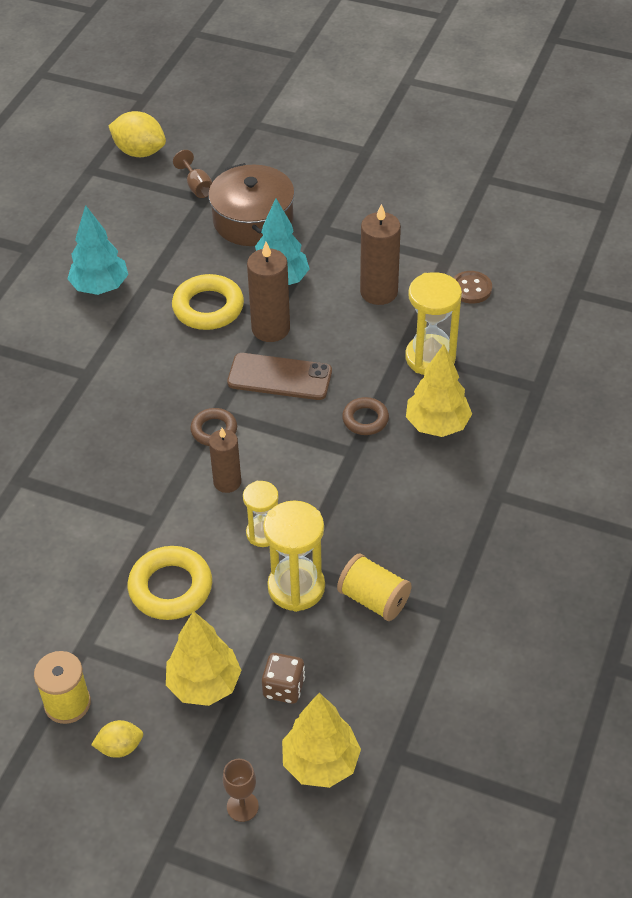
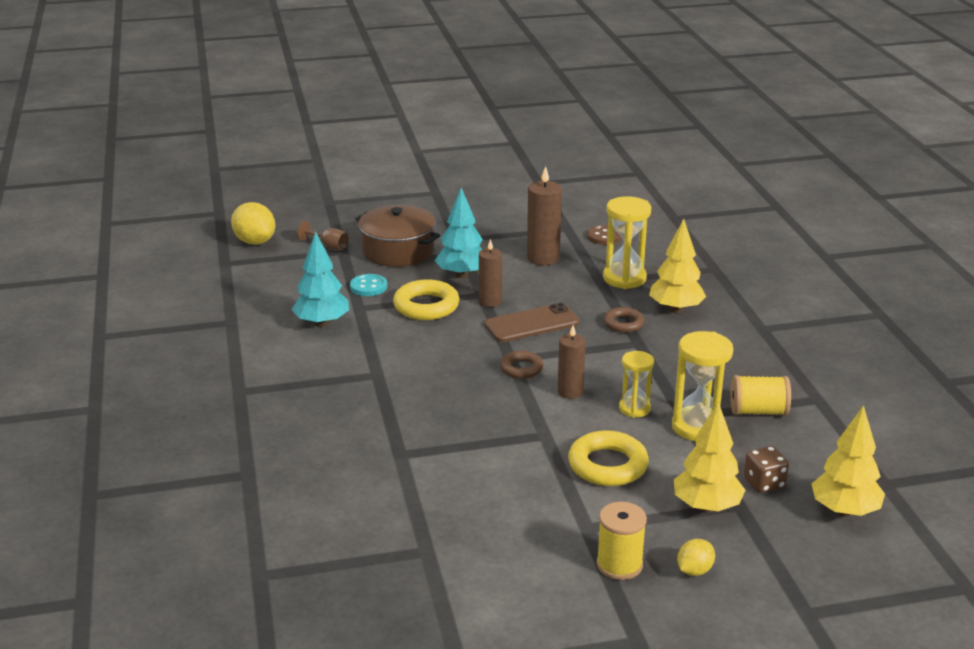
camera: 35 degrees left, 20 degrees down
(139, 152) = (255, 242): yellow lemon -> yellow lemon turned 60 degrees clockwise
(182, 258) = (368, 287): none -> turquoise button
(242, 806) = (826, 560): brown goblet -> none
(270, 329) = (490, 301): brown candle -> brown candle, size x0.66

